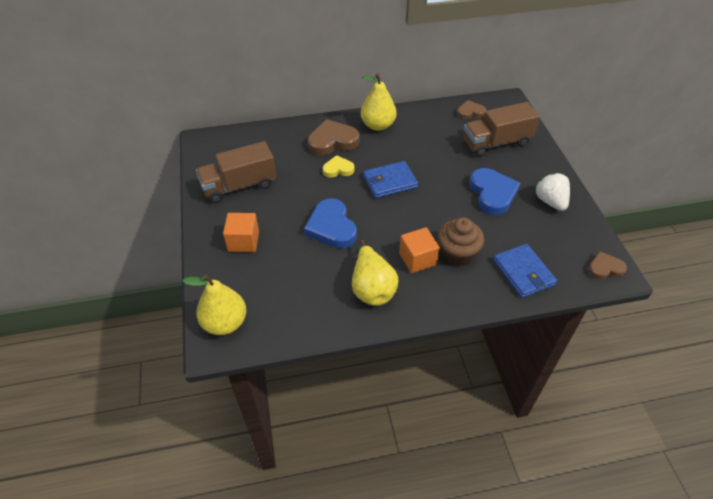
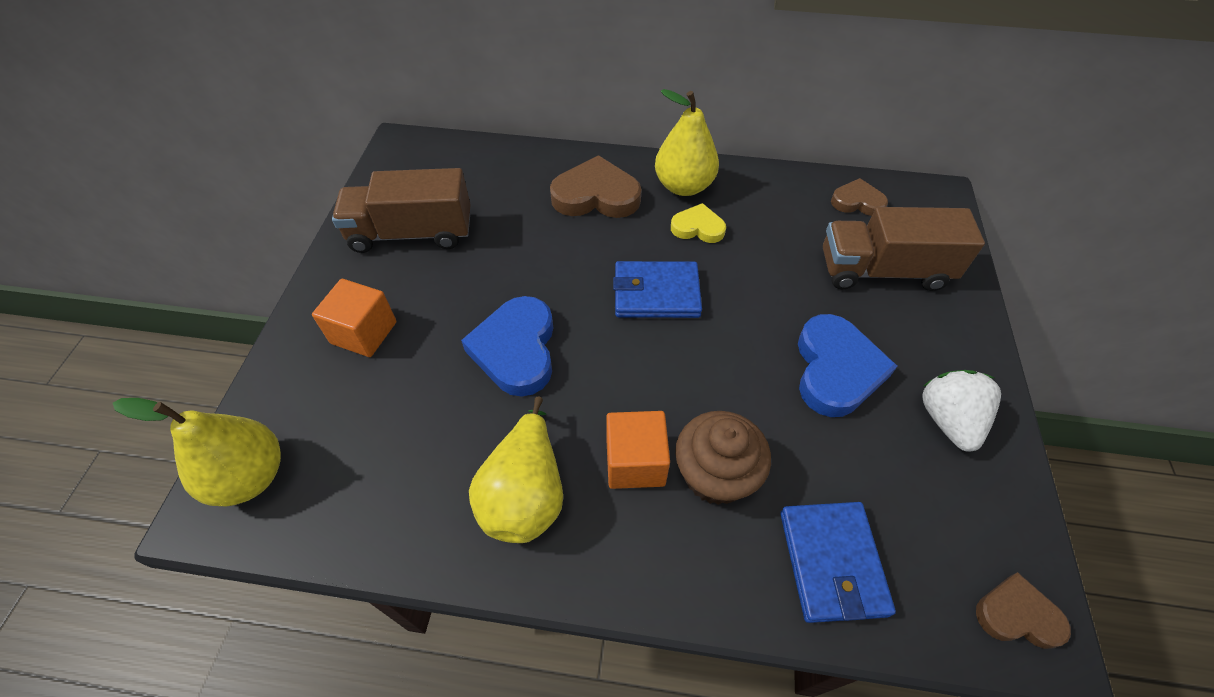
camera: 20 degrees right, 5 degrees up
(338, 169) = (580, 246): yellow heart -> yellow heart (698, 227)

